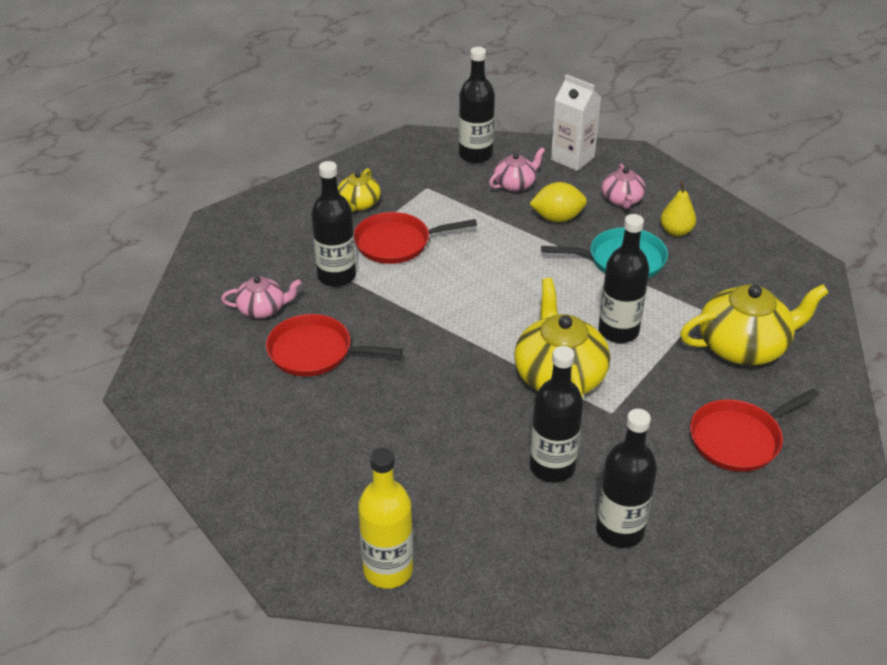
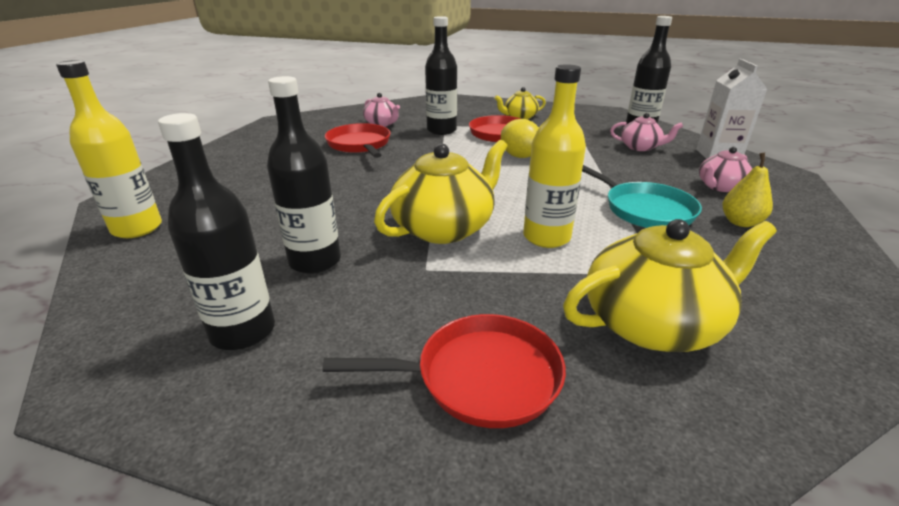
camera: 55 degrees right, 10 degrees down
(557, 218) = (637, 170): yellow lemon -> yellow lemon (519, 156)
(618, 331) = (546, 237): black bottle -> yellow bottle
(738, 439) = (481, 377): red pan -> red pan turned 150 degrees clockwise
(744, 346) = (653, 323): yellow teapot -> yellow teapot turned 60 degrees counterclockwise

